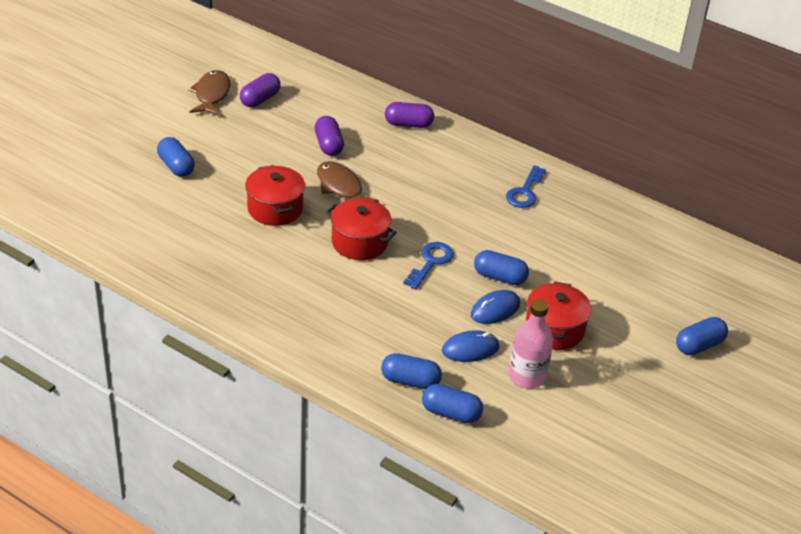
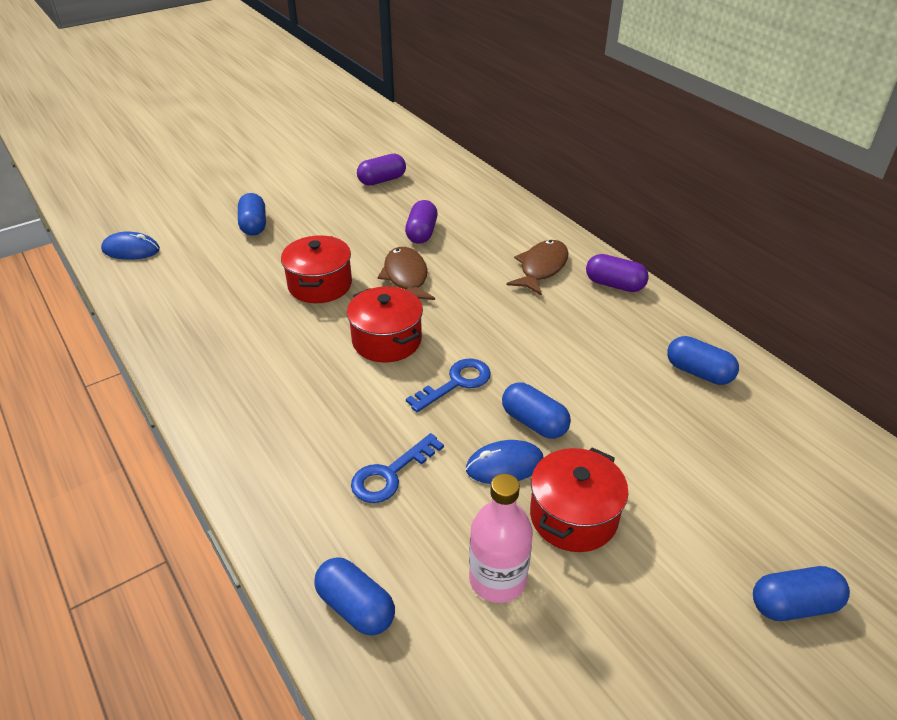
camera: 25 degrees right, 0 degrees up
(211, 94) = (338, 169): brown fish -> brown fish (541, 268)
(408, 124) = (521, 227): purple capsule -> purple capsule (614, 284)
(410, 381) = (332, 538): blue capsule -> blue capsule (698, 372)
(470, 349) = (440, 513): blue mouse -> blue mouse (131, 250)
(525, 192) = (621, 324): blue key -> blue key (390, 474)

